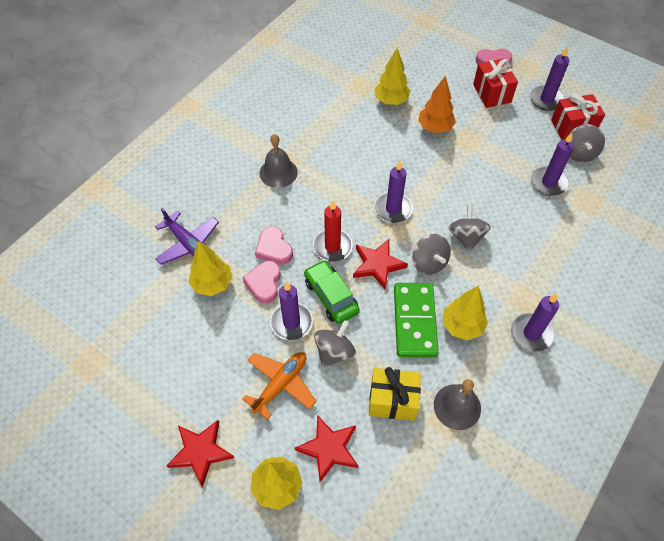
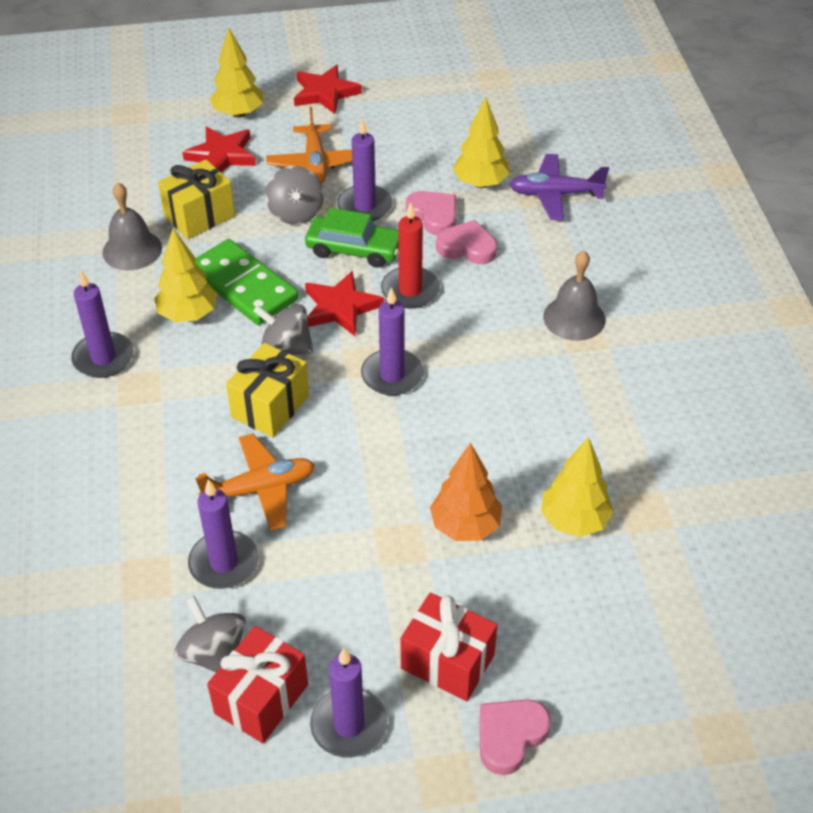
camera: 135 degrees right, 10 degrees down
(466, 237) = (270, 406): grey spinning top -> yellow gift
(506, 202) = (260, 489): none -> orange plane

